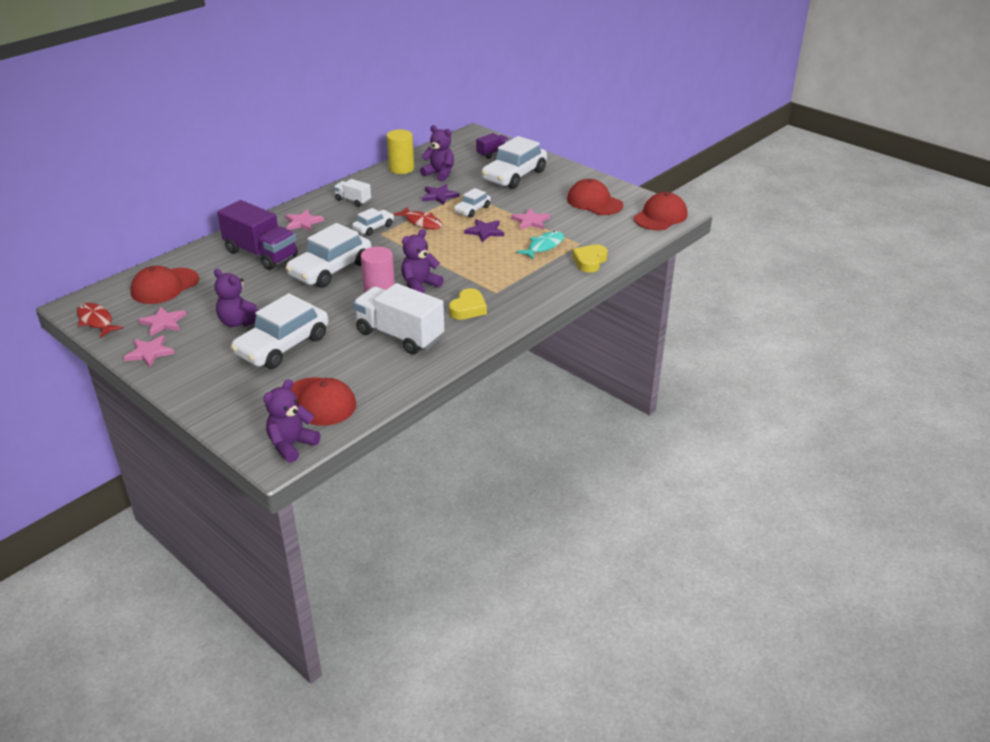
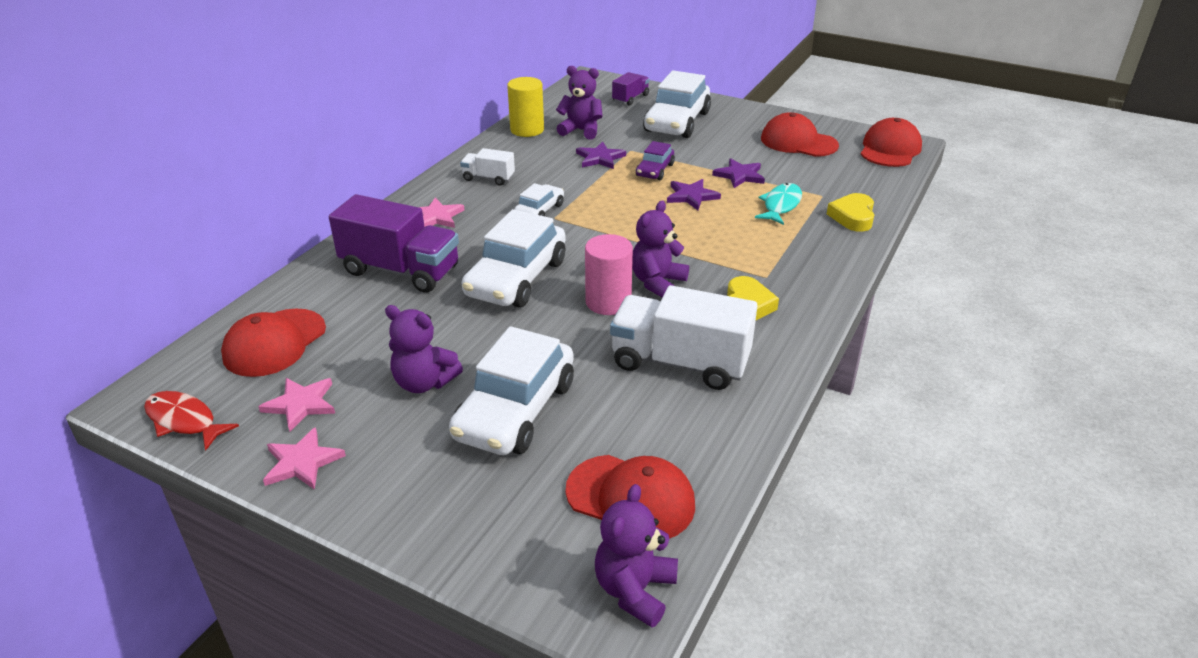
camera: 15 degrees left, 0 degrees up
(422, 222) = (600, 195): red fish -> none
(472, 210) = (655, 170): white car -> purple car
(530, 221) = (739, 175): pink star -> purple star

